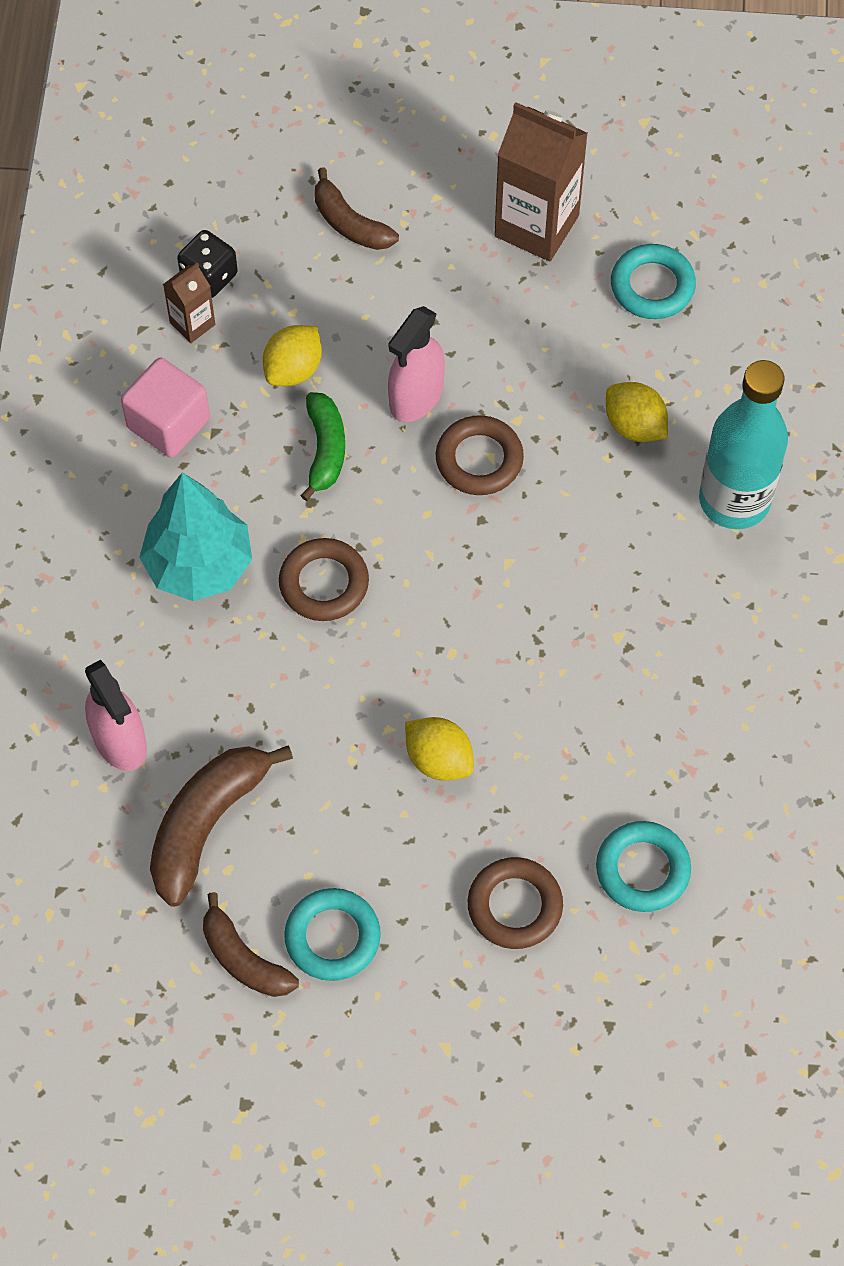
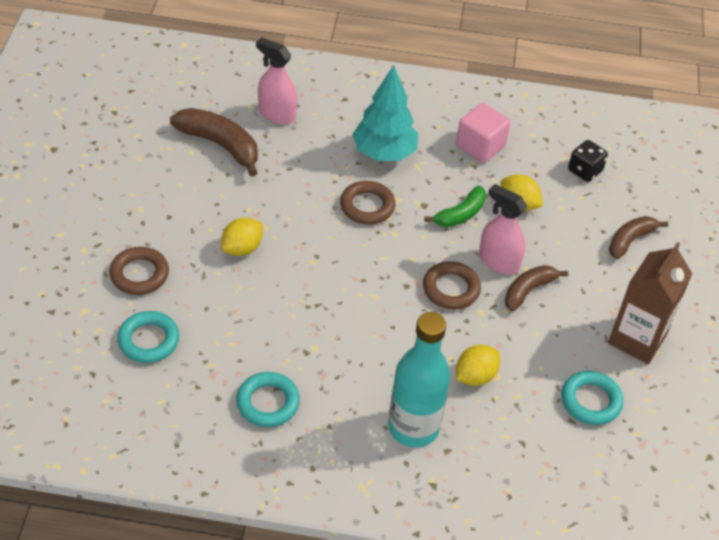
camera: 90 degrees right, 15 degrees down
(120, 741) = (277, 114): pink spray bottle -> pink spray bottle turned 60 degrees clockwise
(192, 324) = (550, 161): brown carton -> none
(243, 958) = (136, 154): brown banana -> brown banana (528, 290)
(325, 450) = (460, 214): green banana -> green banana turned 45 degrees counterclockwise
(332, 937) = (140, 191): turquoise ring -> turquoise ring (268, 403)

